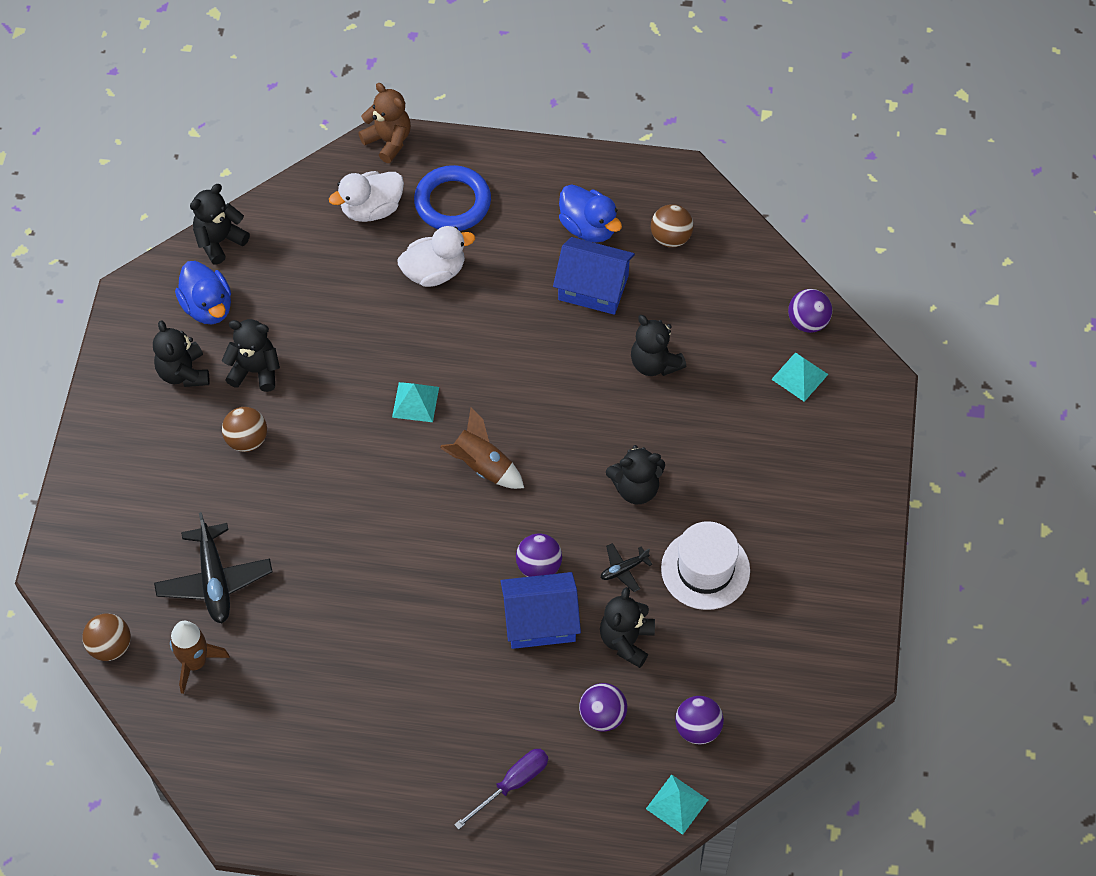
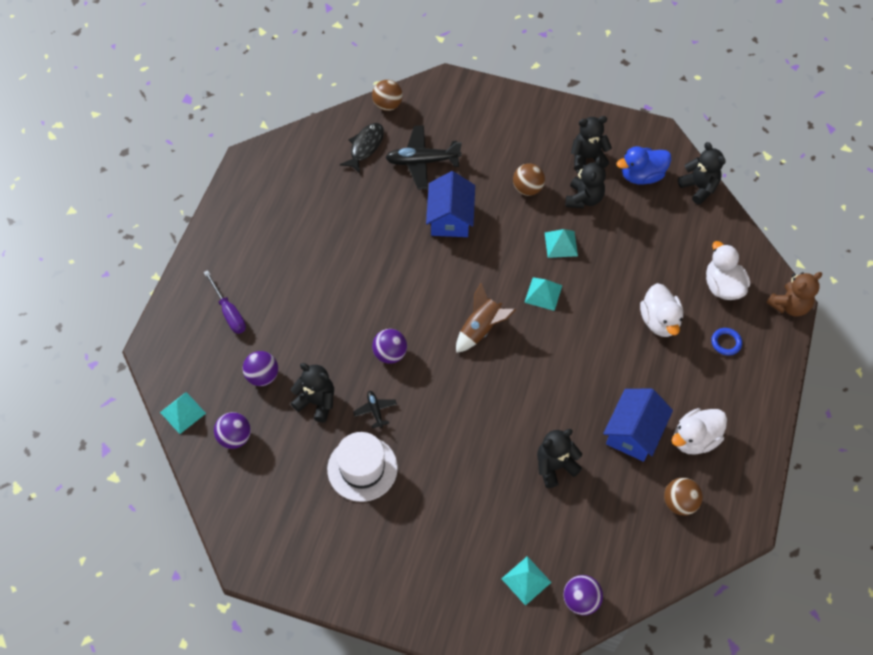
camera: 100 degrees right, 0 degrees up
(195, 663) = (365, 147): brown rocket -> black fish
(334, 390) = (561, 244): none -> turquoise pyramid
(452, 202) = (726, 342): blue ring -> blue ring, size x0.49
(540, 621) = (346, 348): blue house -> blue house (450, 218)
(588, 227) = (694, 439): blue duck -> white duck
(636, 488) = (442, 431): black teddy bear -> none

